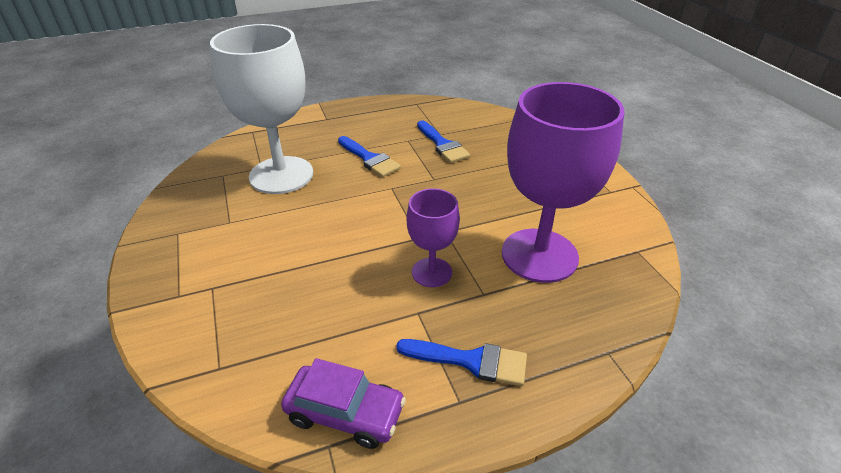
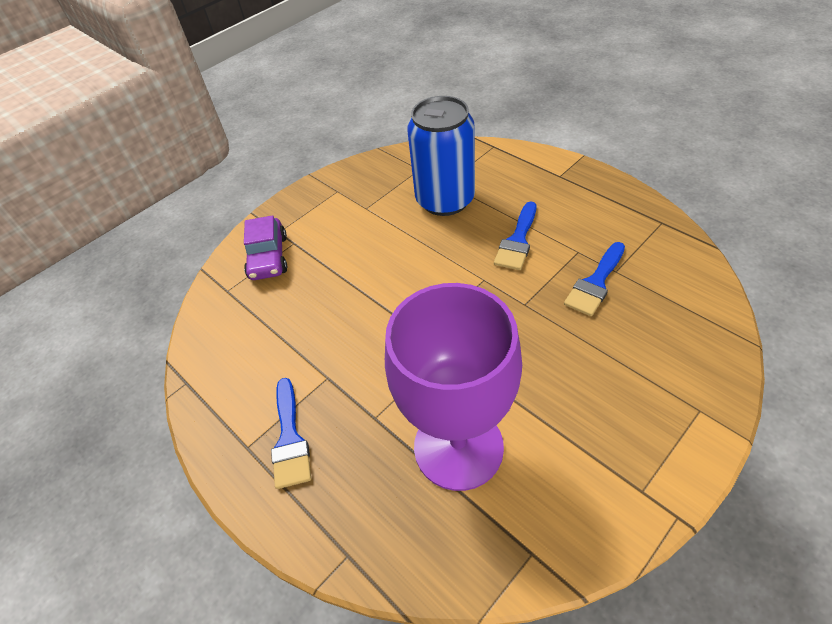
camera: 70 degrees right, 10 degrees up
(281, 175) = (445, 200): white goblet -> blue can
(345, 413) = (213, 378): purple car -> purple car (268, 257)
(431, 272) = (381, 365): purple goblet -> none

